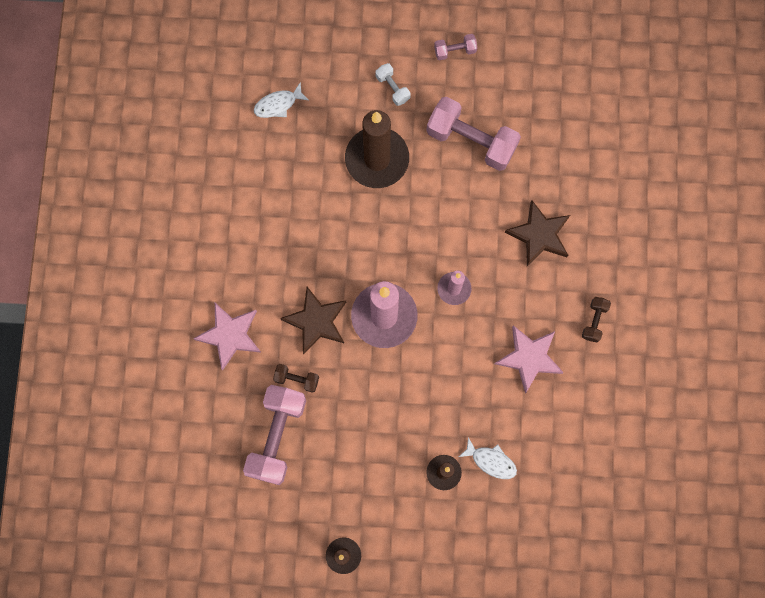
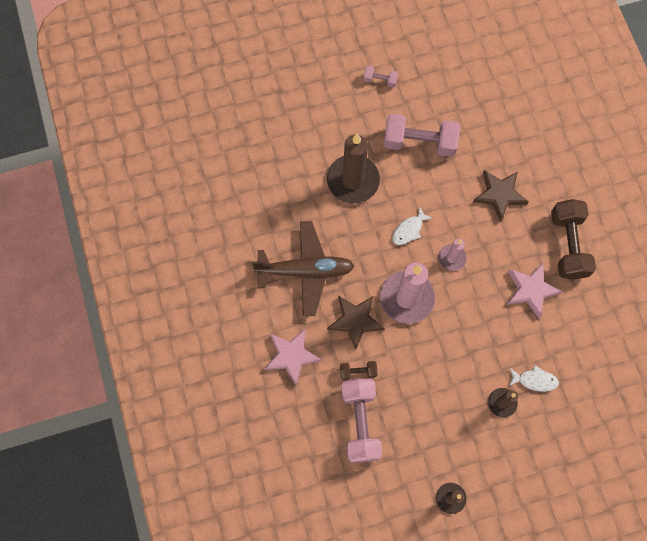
camera: 20 degrees left, 5 degrees down
(278, 104) = (260, 165): white fish -> white fish (409, 230)
(282, 245) = (305, 271): none -> brown plane
(392, 88) = (343, 123): white dumbbell -> none
(455, 51) = (380, 80): pink dumbbell -> pink dumbbell turned 45 degrees clockwise
(594, 321) = (568, 245): brown dumbbell -> brown dumbbell, size x2.13

